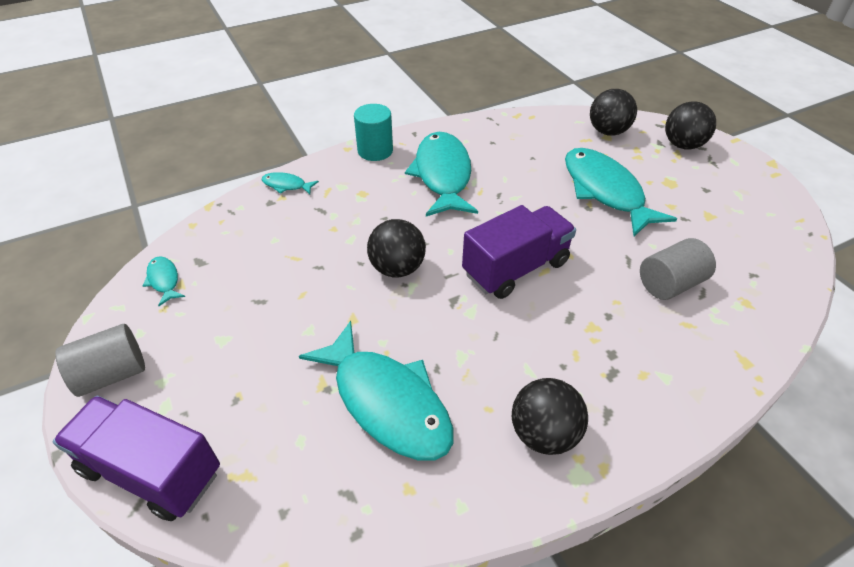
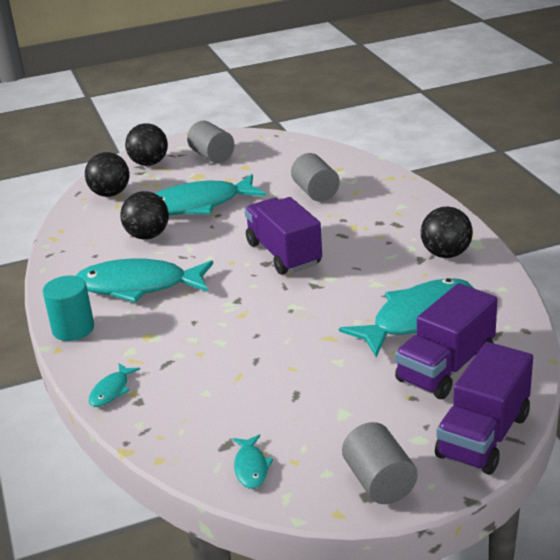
camera: 80 degrees left, 15 degrees down
(164, 280) = (251, 467): turquoise fish -> turquoise fish turned 75 degrees counterclockwise
(283, 432) = (446, 368): none -> purple truck
(397, 268) = (269, 313): black ball -> black ball (147, 236)
(723, 186) = (212, 156): none -> grey cylinder

